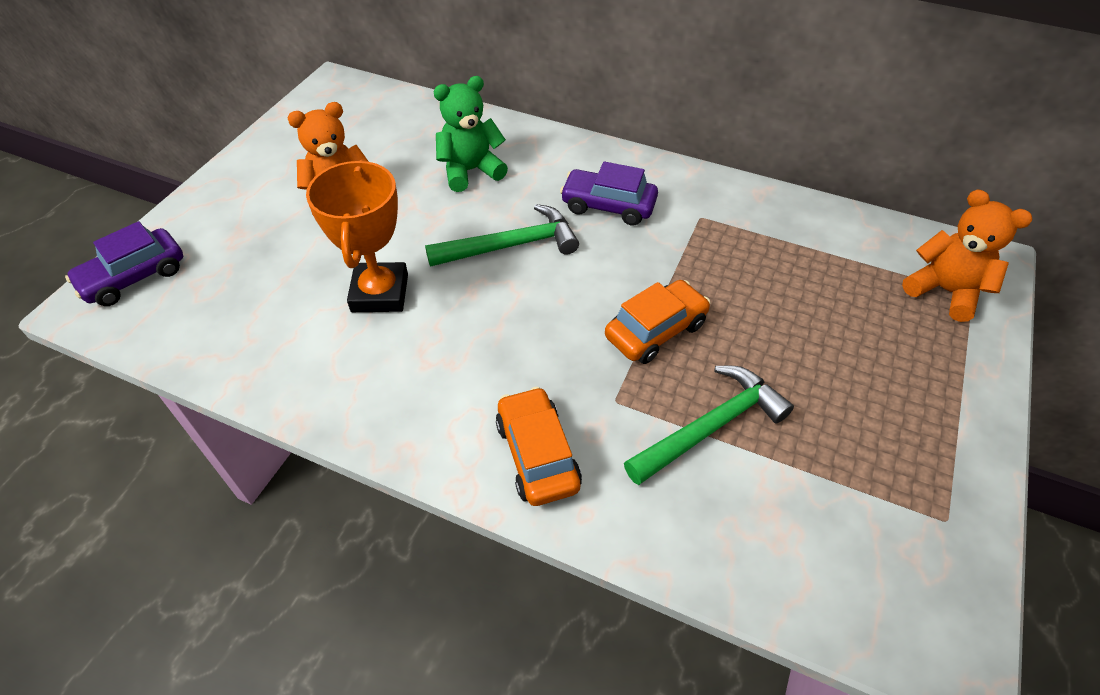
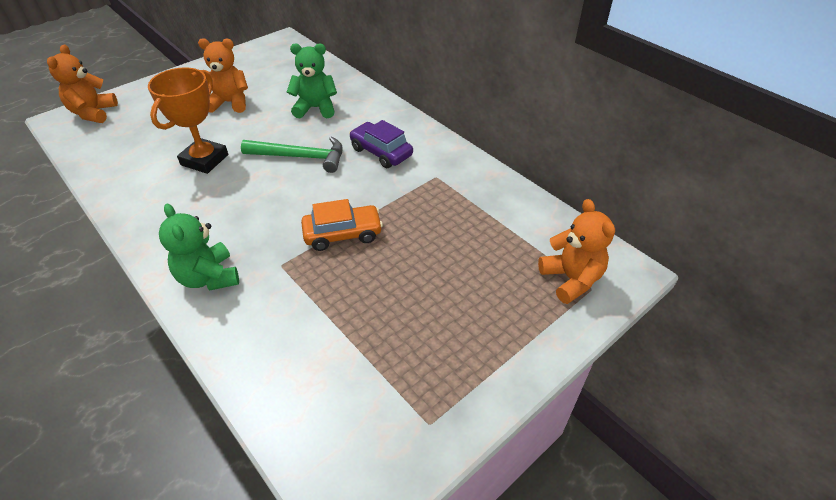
camera: 25 degrees right, 5 degrees down
(134, 277) = (93, 113): purple car -> orange teddy bear
(537, 455) = (209, 277): orange car -> green teddy bear
(711, 427) = (324, 302): green hammer -> none

